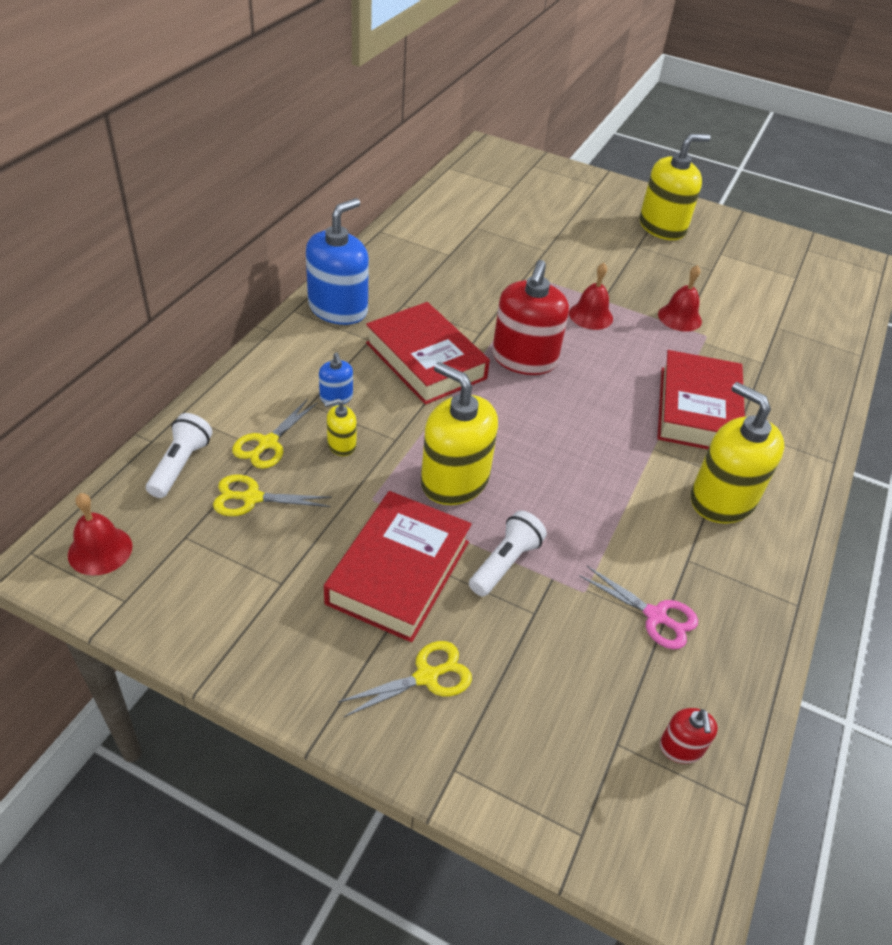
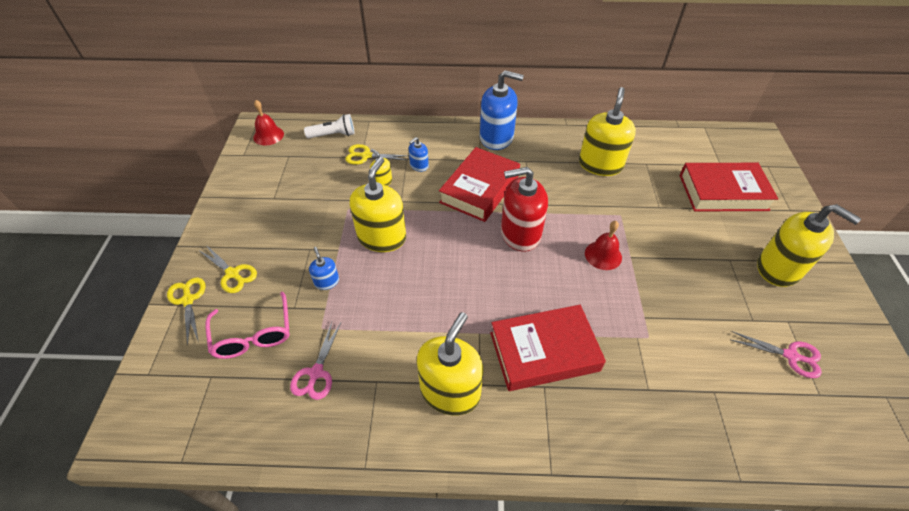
camera: 70 degrees right, 5 degrees up
(252, 498) = (324, 166): yellow scissors -> yellow scissors (188, 300)
(398, 572) = (299, 238): red book -> red book (723, 192)
(453, 256) = (600, 164): none -> yellow soap dispenser
(505, 563) = (327, 281): white flashlight -> blue soap dispenser
(563, 673) = (253, 335): none -> pink glasses
(679, 317) = (655, 312): red bell -> none
(681, 747) = (215, 412): red soap dispenser -> none
(756, 271) = (791, 356): none -> pink scissors

